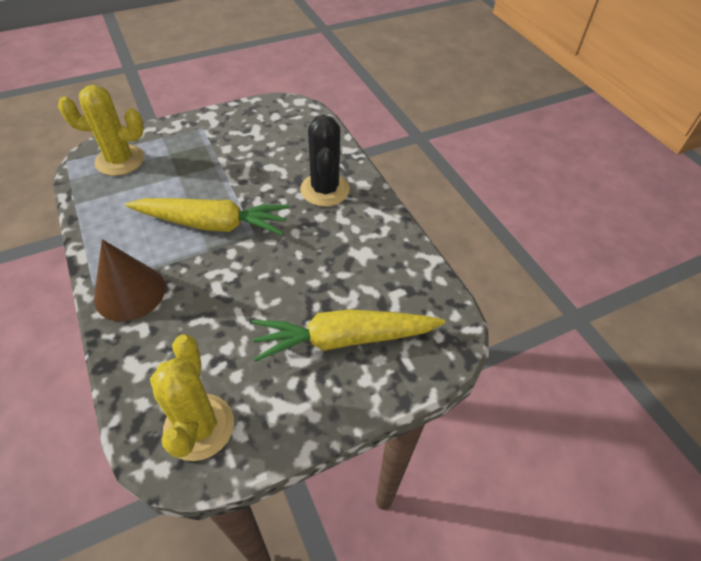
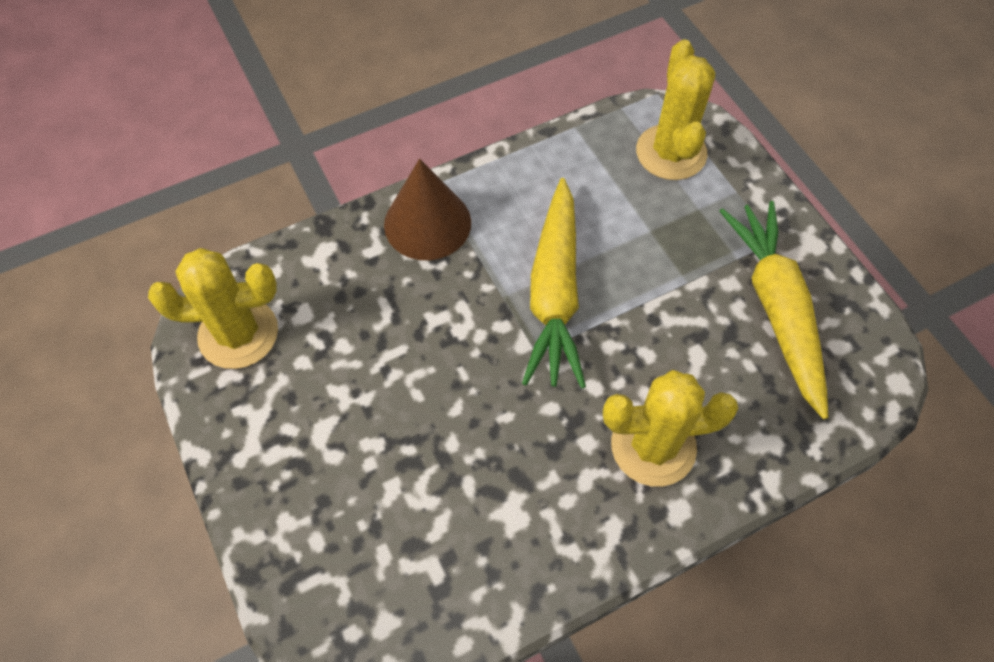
camera: 90 degrees right, 10 degrees up
(325, 190) = (653, 446): black cactus -> yellow cactus
(343, 339) = (350, 490): yellow carrot -> yellow carrot (776, 308)

